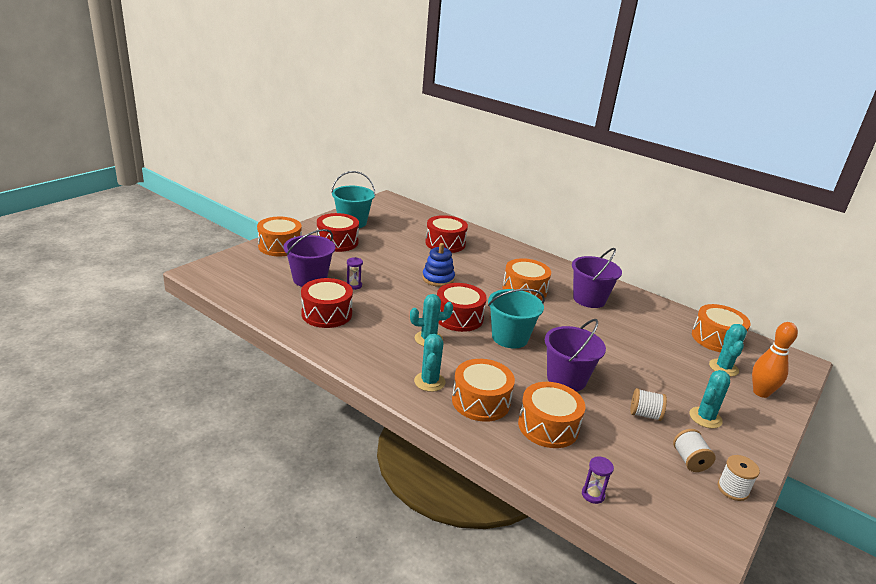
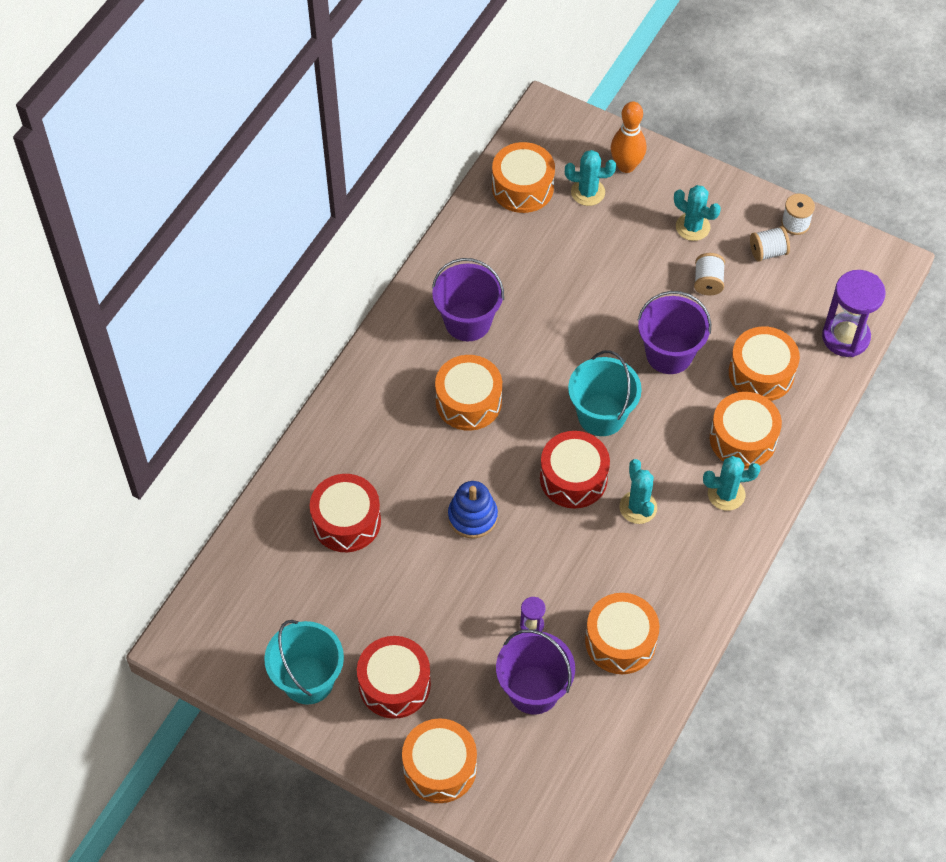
camera: 95 degrees left, 30 degrees up
(326, 314) = (620, 641): red drum -> orange drum
(593, 495) = (845, 337): purple hourglass -> purple hourglass, size x2.16

